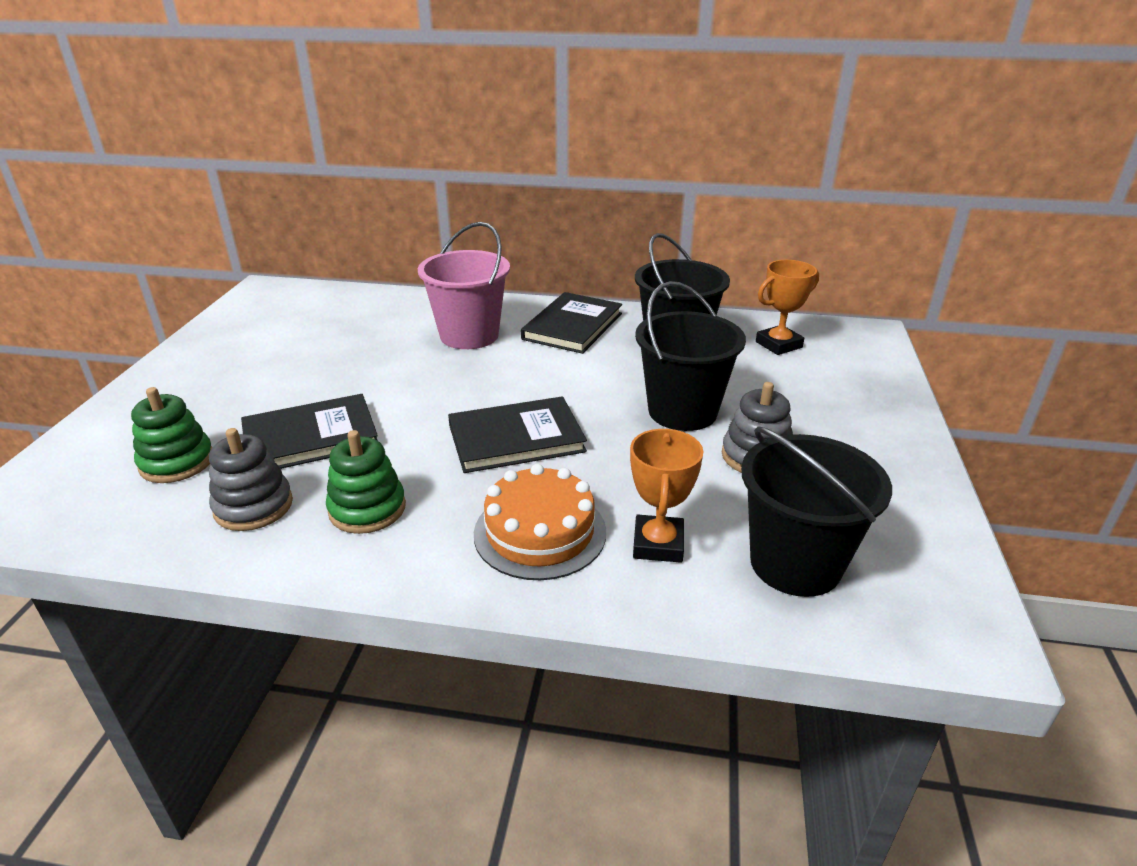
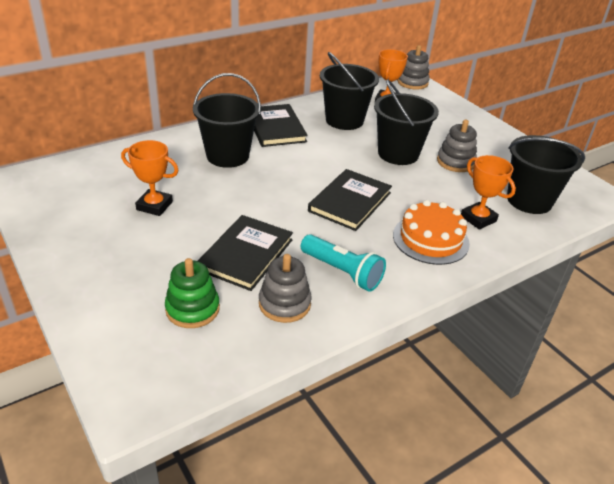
camera: 45 degrees left, 5 degrees up
(319, 354) = (154, 206): none -> orange trophy
(367, 509) = (342, 272): green stacking toy -> turquoise flashlight
(469, 335) = (227, 156): pink bucket -> black bucket
(865, 335) = (412, 82): none -> grey stacking toy

